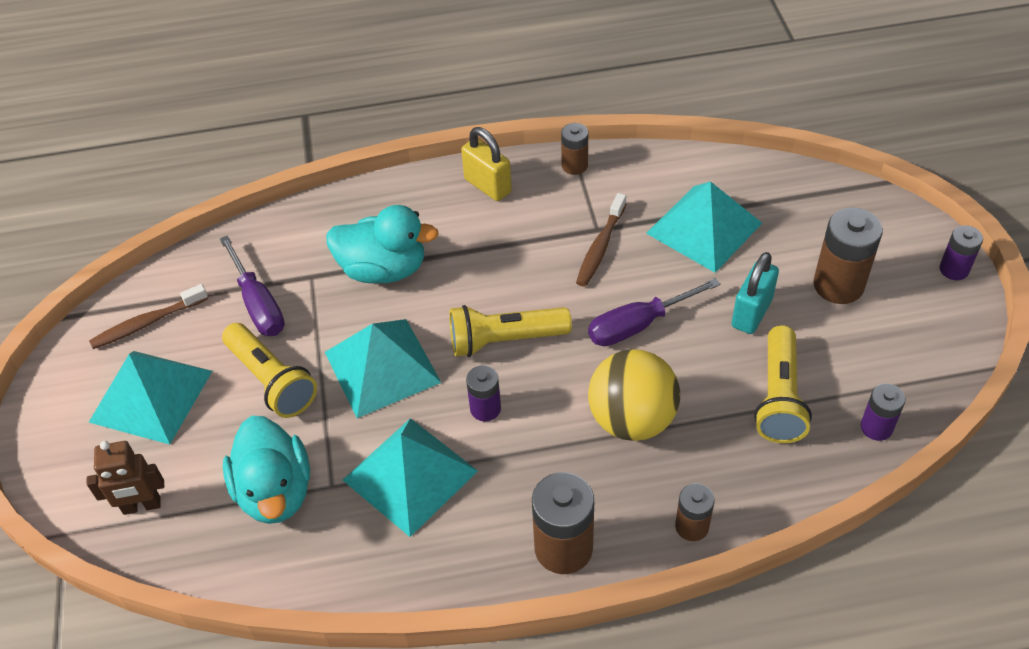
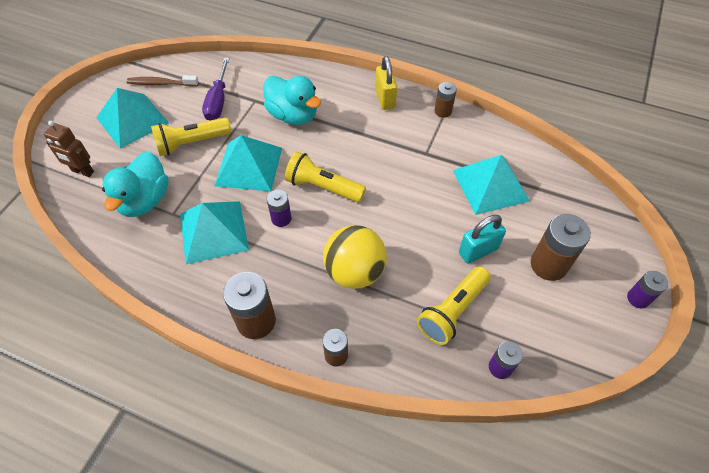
camera: 30 degrees right, 5 degrees up
(272, 381) = (191, 143): yellow flashlight -> yellow flashlight turned 75 degrees clockwise
(600, 247) = (419, 164): brown toothbrush -> none
(638, 325) = (404, 220): purple screwdriver -> none

